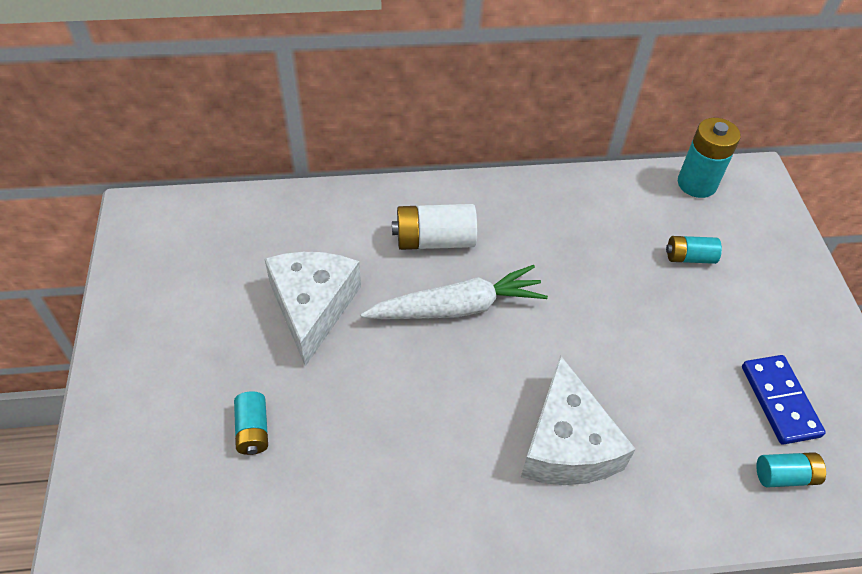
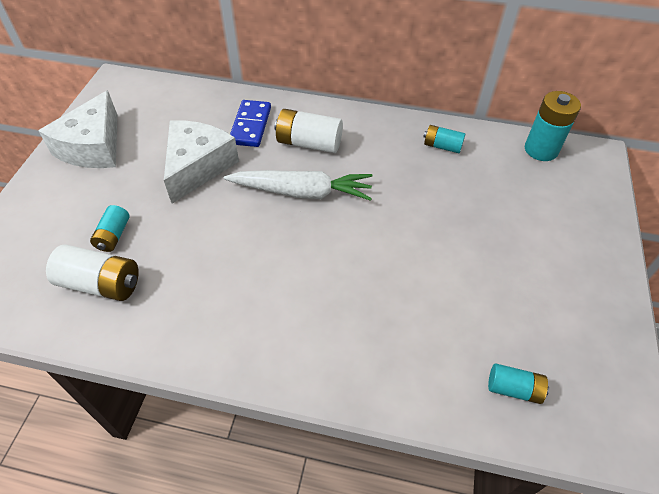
camera: 20 degrees right, 0 degrees up
(271, 498) = (101, 284): none -> white battery
(566, 444) = (337, 310): white cheese -> white cheese (93, 147)
(689, 257) = (508, 201): turquoise battery -> turquoise battery (442, 146)
(779, 401) = (537, 329): blue domino -> blue domino (250, 125)

